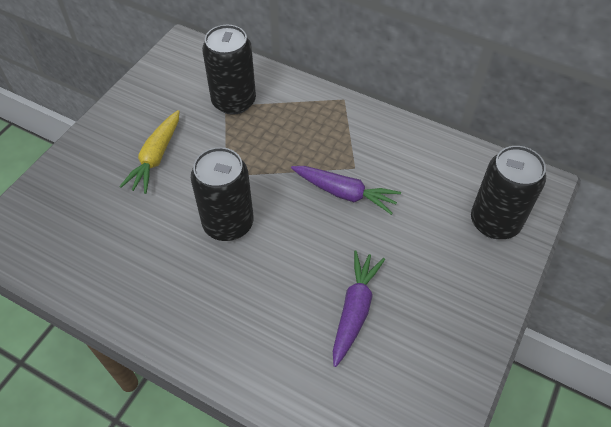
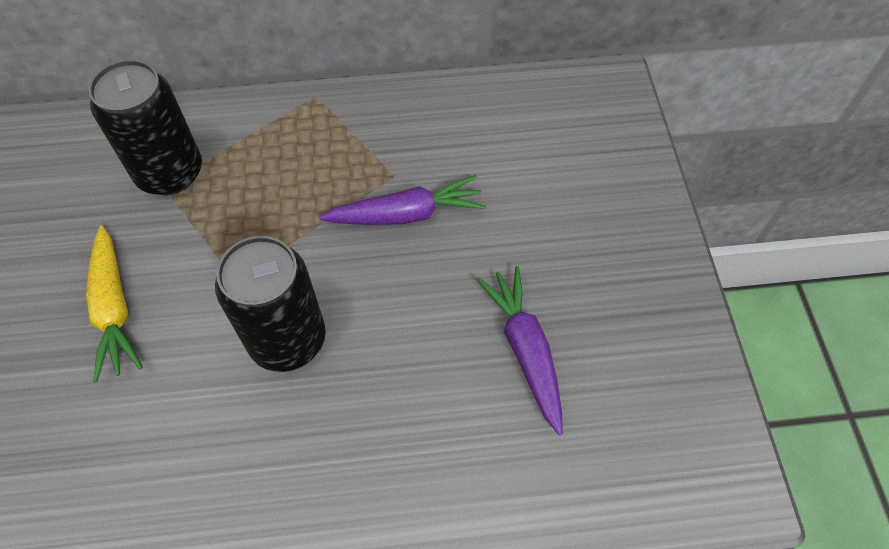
camera: 35 degrees left, 5 degrees up
(494, 222) = (597, 153): black can -> none

